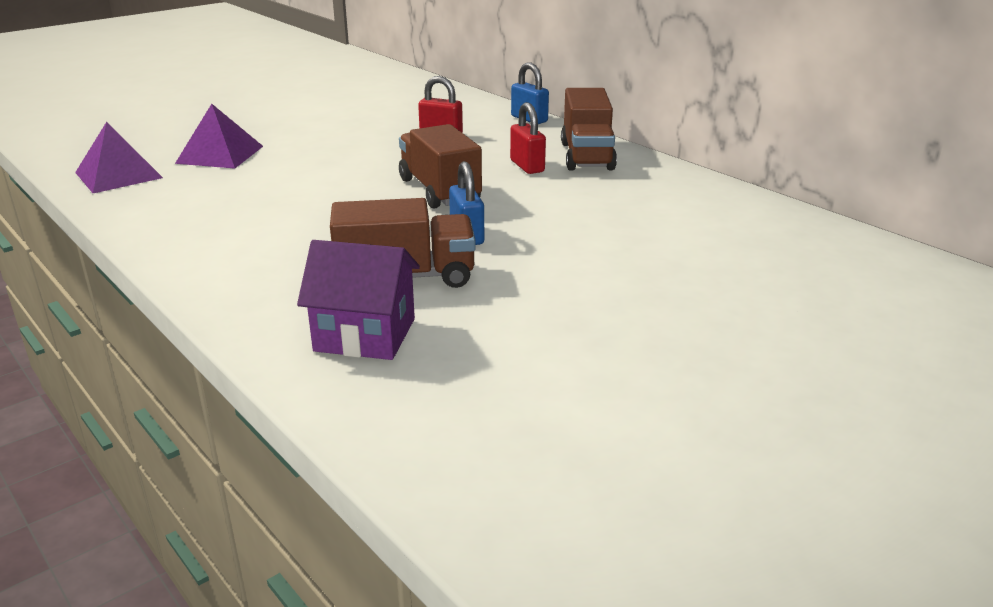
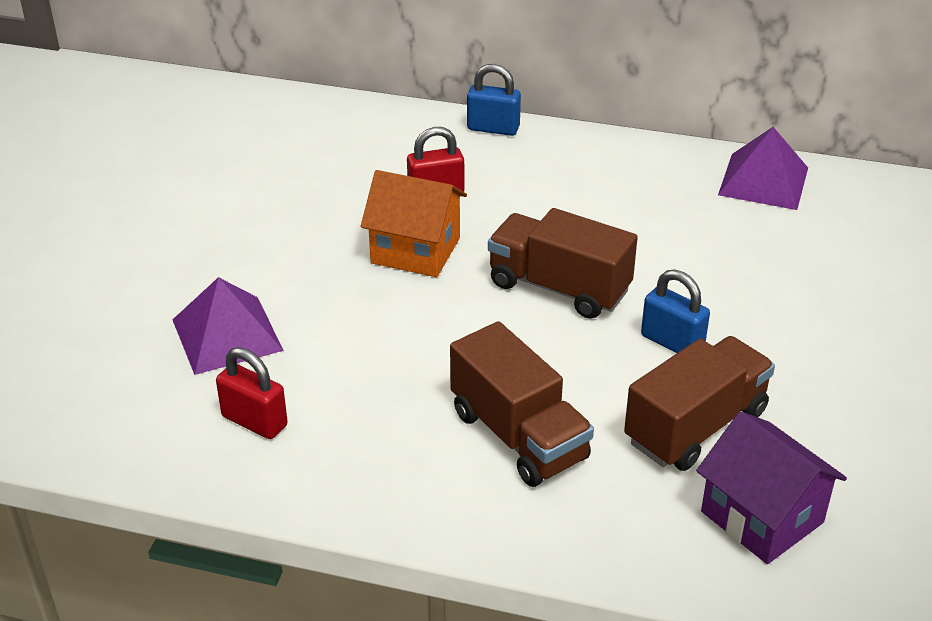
camera: 35 degrees left, 10 degrees up
(118, 175) = (155, 426): purple pyramid -> purple pyramid (763, 181)
(365, 335) = (761, 517): purple house -> purple house turned 75 degrees clockwise
(383, 153) = (415, 250): none -> orange house
(527, 166) = (592, 211): red padlock -> red padlock (254, 421)
(586, 156) = (628, 170): brown truck -> brown truck (518, 436)

